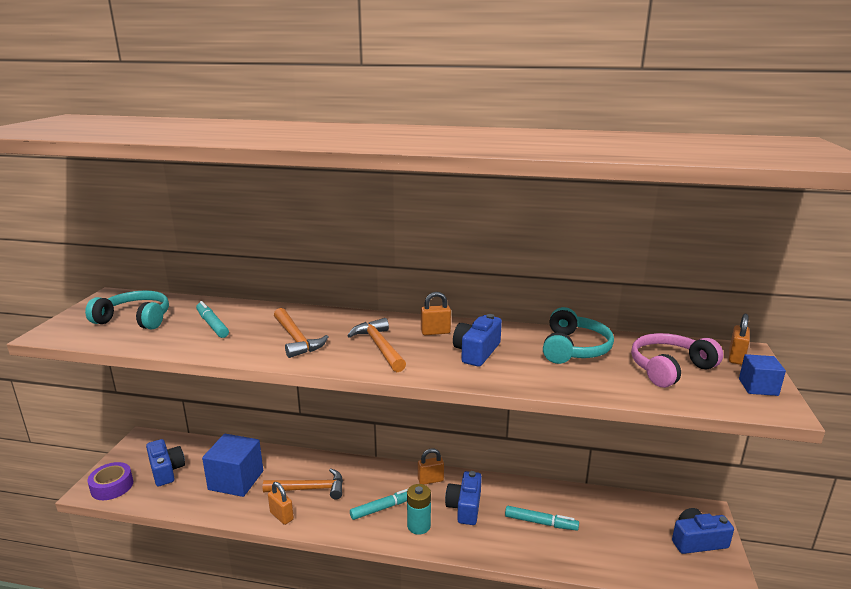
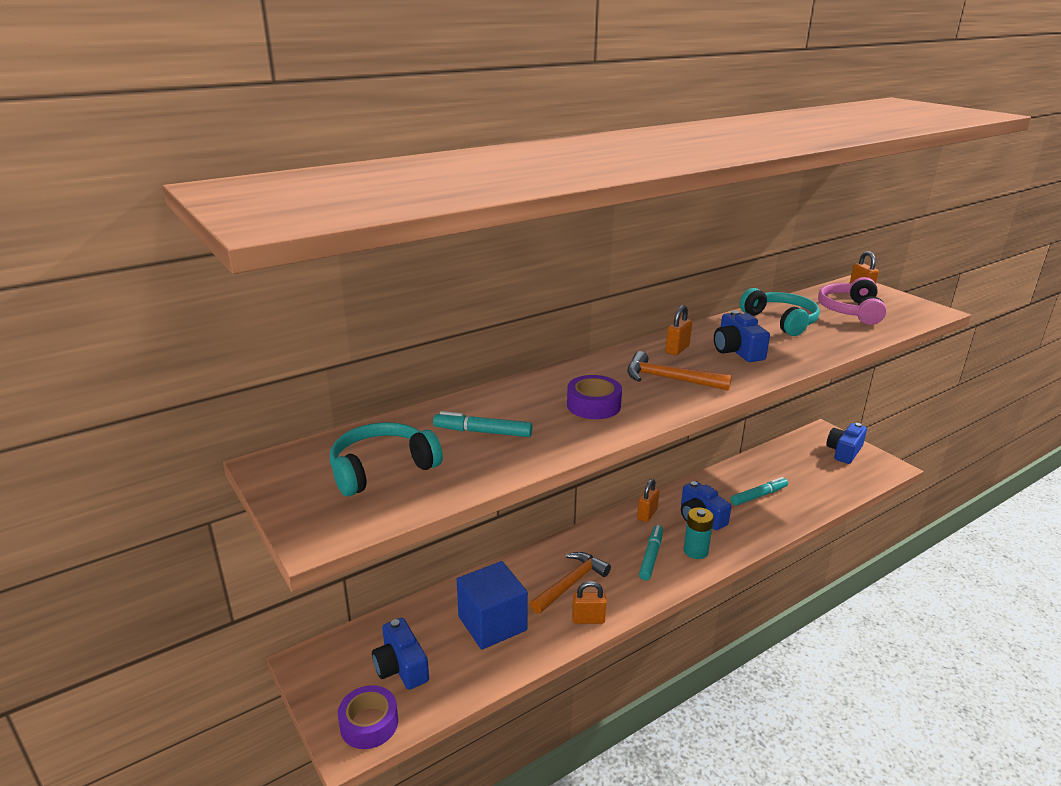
camera: 45 degrees left, 5 degrees up
(166, 470) = (401, 667): blue camera -> blue camera turned 135 degrees counterclockwise
(296, 339) = (593, 405): orange hammer -> purple tape
(758, 387) = (905, 303): blue cube -> none

